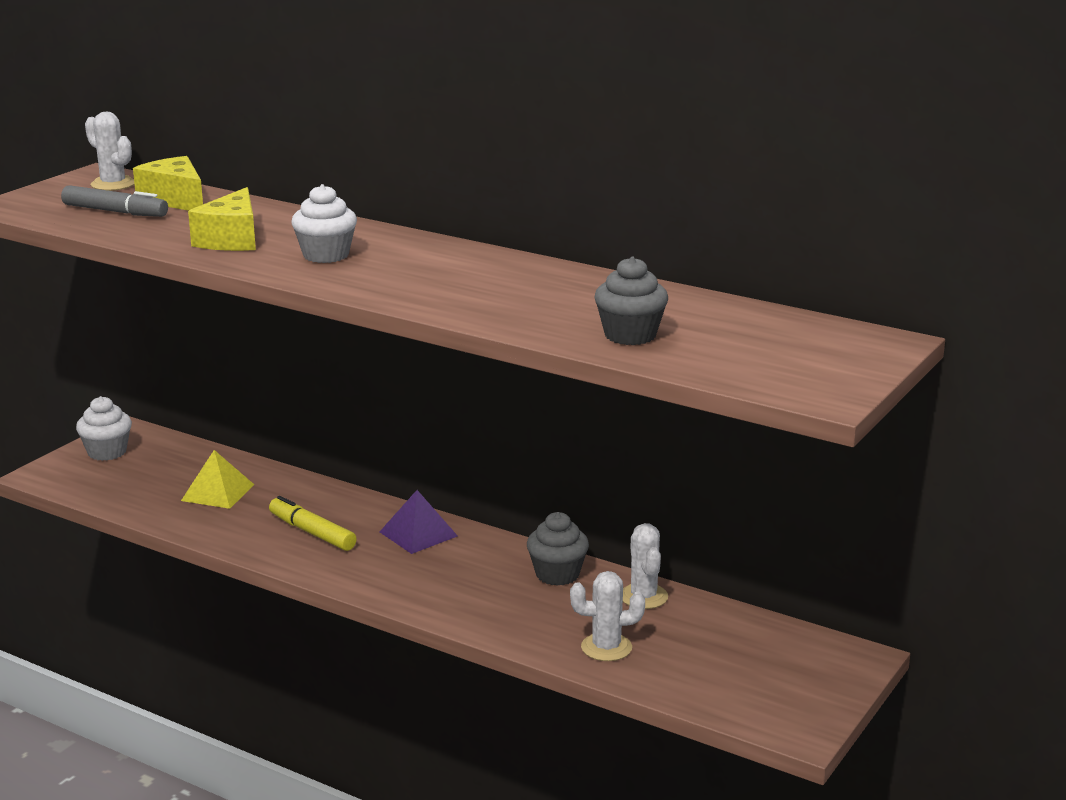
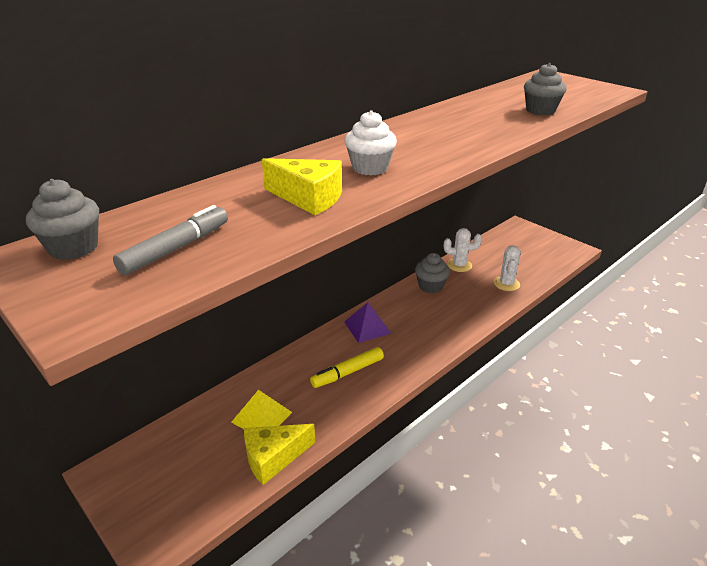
camera: 75 degrees left, 10 degrees up
(107, 452) = (139, 489): white cupcake -> none
(113, 184) = (73, 248): white cactus -> grey cupcake
(175, 200) = (168, 217): yellow cheese -> yellow cheese (273, 458)

